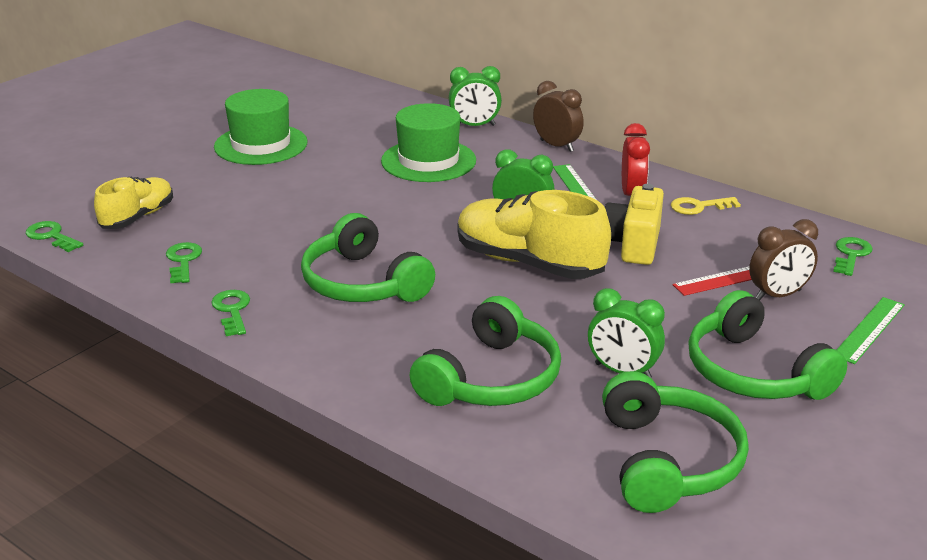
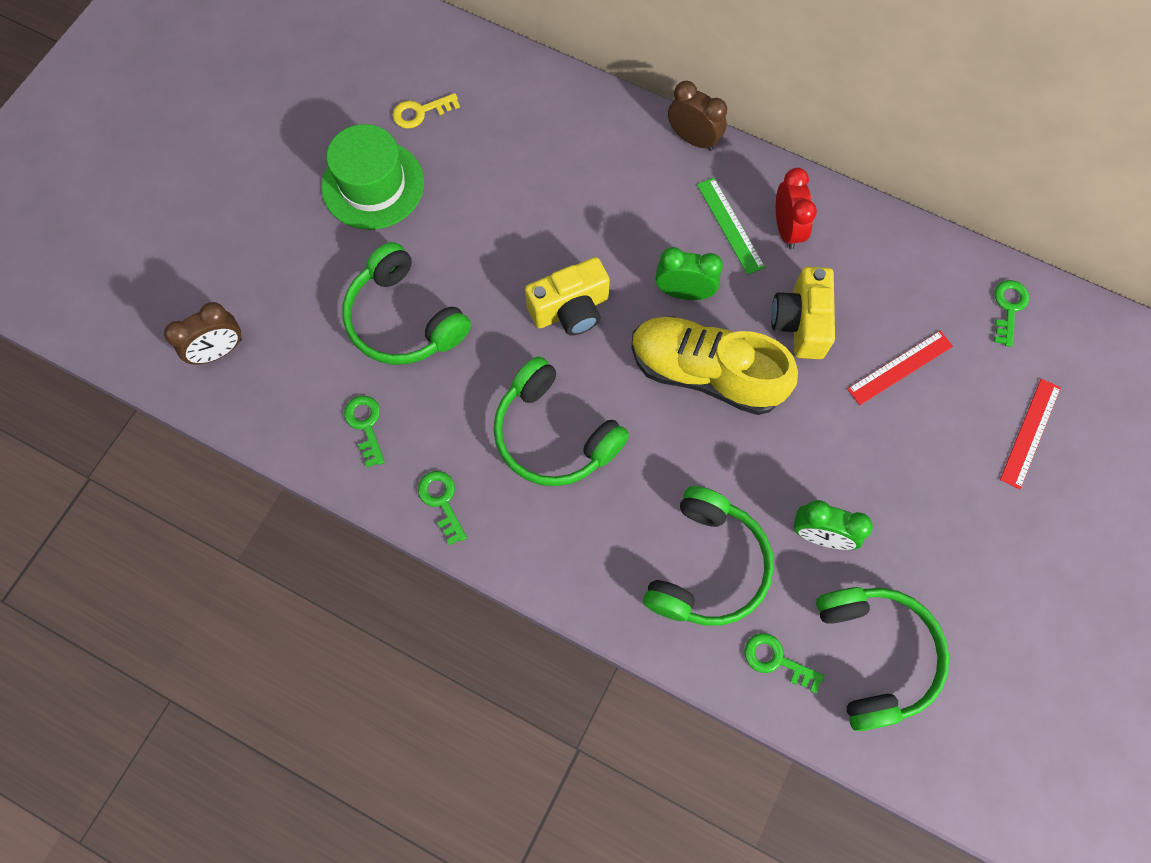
camera: 10 degrees left, 40 degrees up
(51, 236) = (214, 402): green key -> green key (776, 660)
(137, 217) = (290, 353): yellow shoe -> none
(409, 218) = (570, 309): none -> yellow camera
(428, 161) = (563, 192): green hat -> none
(474, 126) = (596, 108): green clock -> none
(698, 207) = (855, 242): yellow key -> yellow key (420, 112)
(754, 372) = (934, 516): green headphones -> green headphones (404, 319)
(778, 295) = (945, 390): brown clock -> brown clock (219, 351)
(869, 330) = (1030, 433): green ruler -> red ruler

